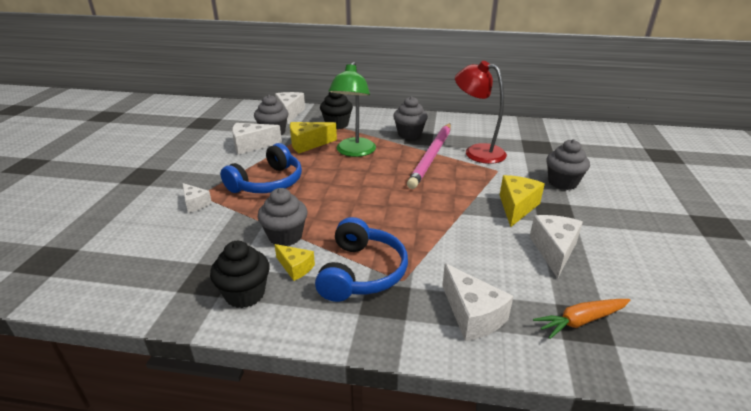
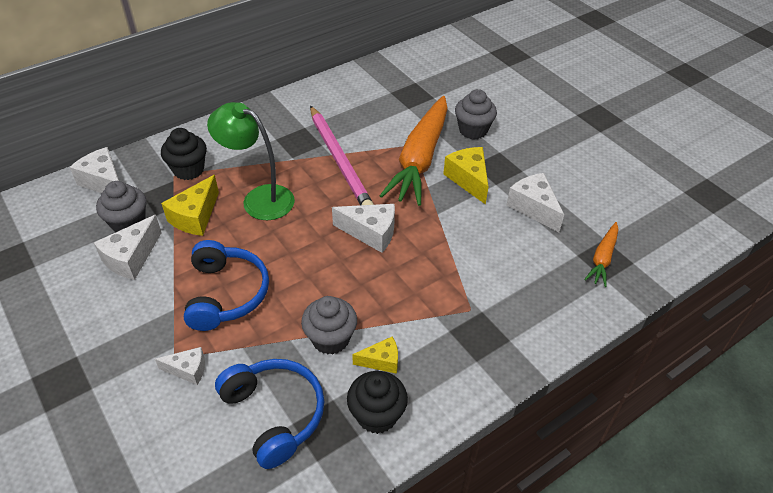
camera: 45 degrees left, 15 degrees up
(354, 152) = (259, 198): green lamp -> green lamp turned 150 degrees clockwise
(362, 272) = (435, 325): blue headphones -> blue headphones (274, 414)
(409, 134) = (284, 141): grey cupcake -> none
(472, 315) = (544, 303): white cheese -> white cheese (371, 233)
(477, 152) = (371, 131): red lamp -> none
(492, 180) = (420, 159): none -> orange carrot

